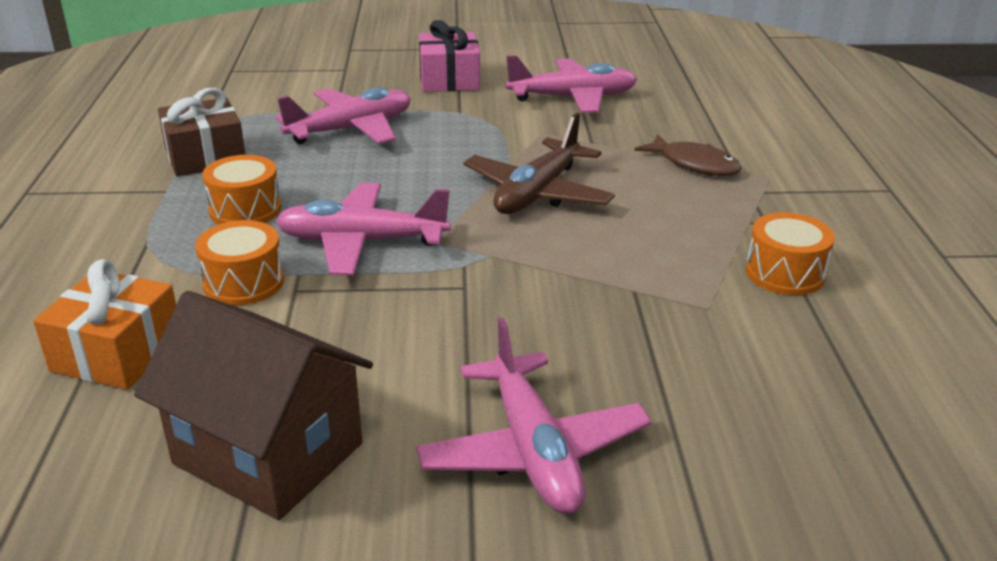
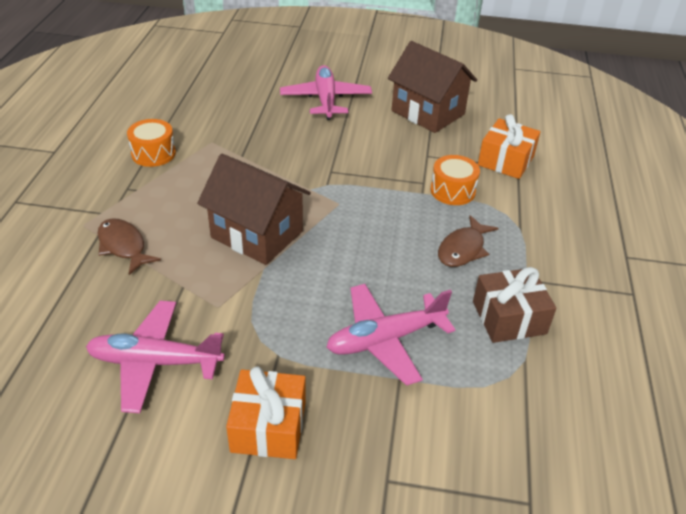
camera: 170 degrees left, 10 degrees up
(245, 210) = (463, 249): orange drum -> brown fish
(362, 242) = (384, 209): pink plane -> none
(449, 80) = (268, 426): pink gift -> orange gift
(538, 193) = (257, 234): brown plane -> brown house

